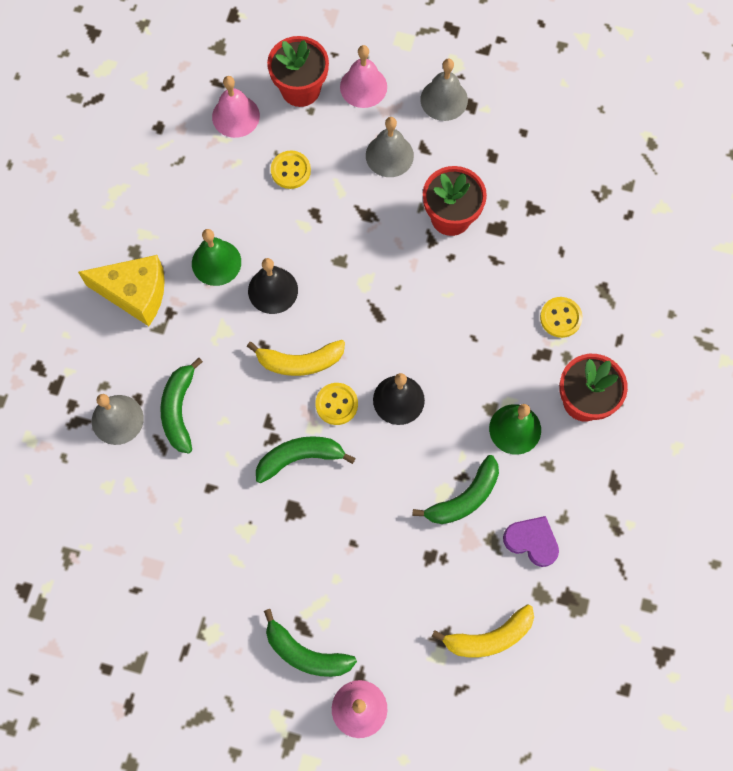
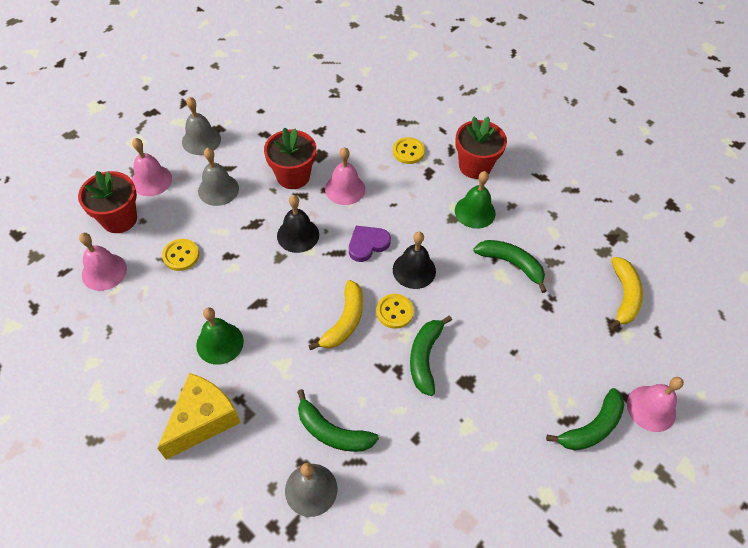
camera: 65 degrees left, 15 degrees down
(273, 290) = (272, 313): black bell -> black bell (298, 235)
(464, 498) = (511, 264): green banana -> green banana turned 45 degrees counterclockwise
(465, 278) = (345, 189): none -> pink bell
(532, 541) = (562, 239): purple heart -> purple heart (367, 244)

